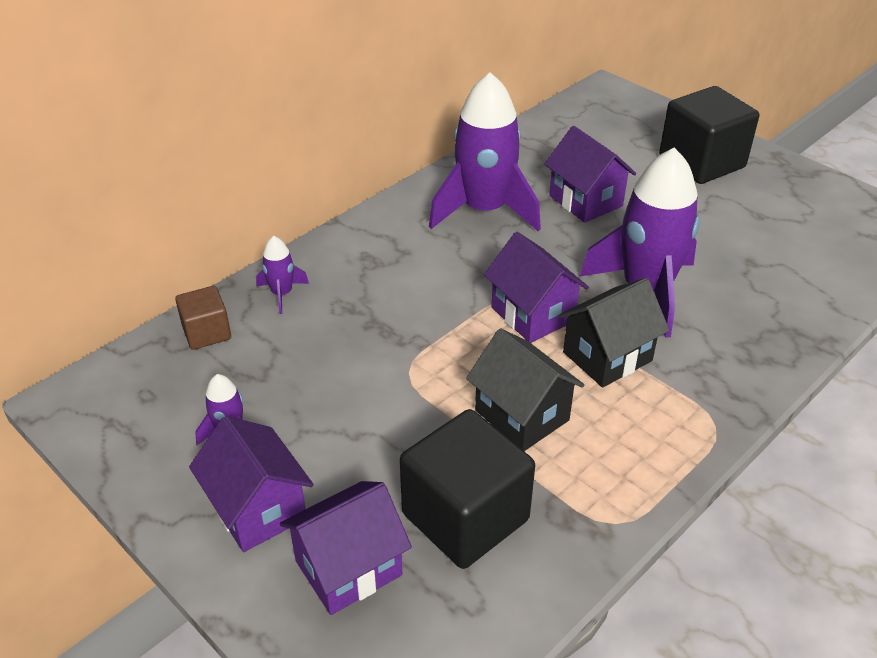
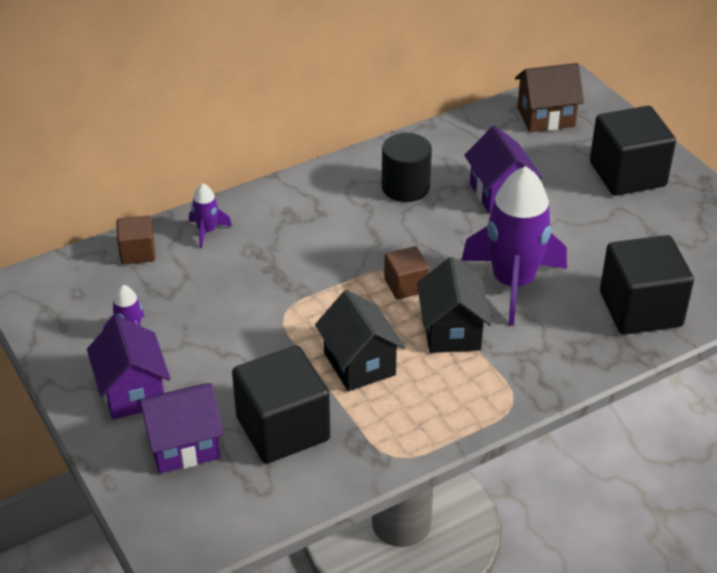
camera: 15 degrees right, 0 degrees up
(484, 210) = (405, 187): purple rocket -> black cylinder
(532, 314) = (406, 285): purple house -> brown cube
(593, 120) = (545, 117): none -> brown house
(607, 356) = (451, 331): black house -> black house turned 75 degrees counterclockwise
(791, 294) = (640, 309): none -> black cube

